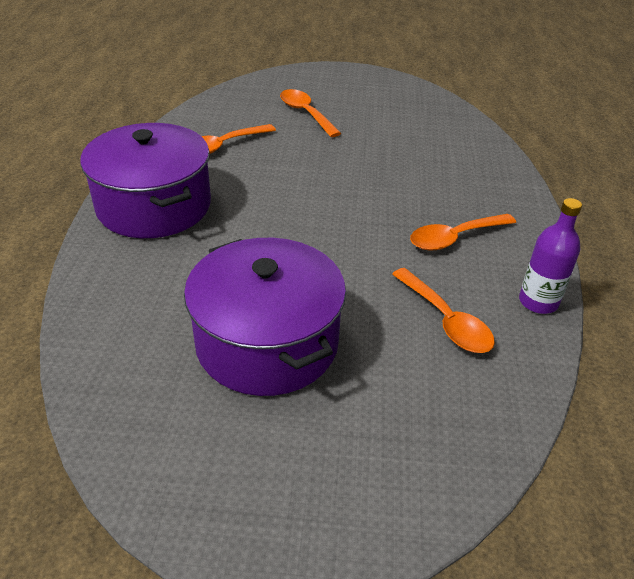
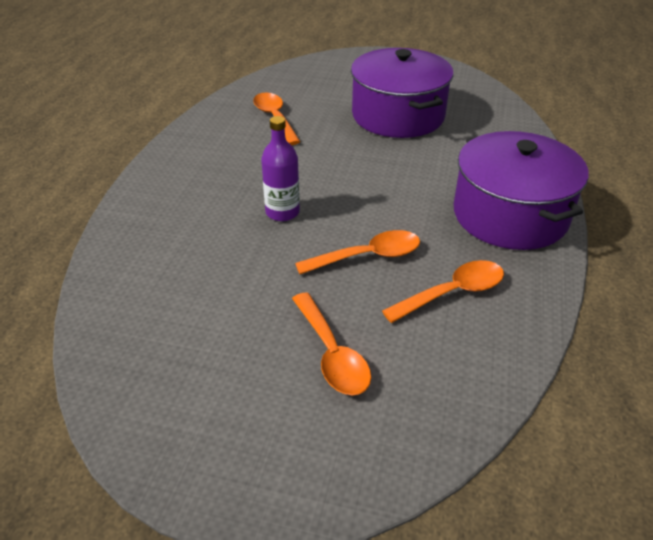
camera: 170 degrees left, 0 degrees up
(454, 238) = (231, 168): orange spoon -> orange spoon (368, 256)
(538, 302) = (202, 123): purple bottle -> purple bottle (282, 212)

